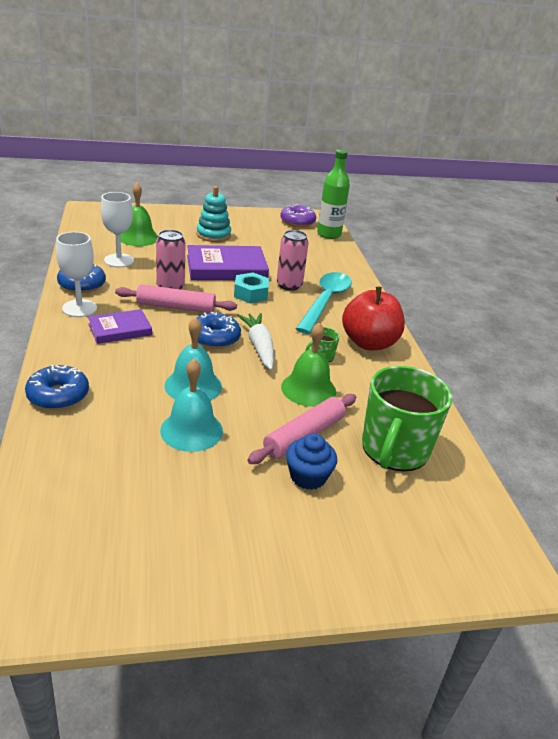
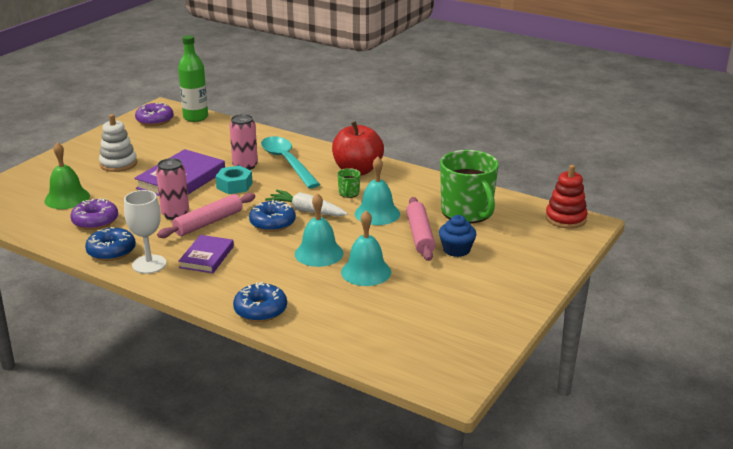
camera: 45 degrees left, 5 degrees down
(119, 260) = (95, 221): white goblet -> purple donut
(213, 235) = (118, 164): turquoise stacking toy -> white stacking toy
(308, 389) = (377, 213): green bell -> turquoise bell
(495, 541) = (565, 218): none -> red stacking toy

